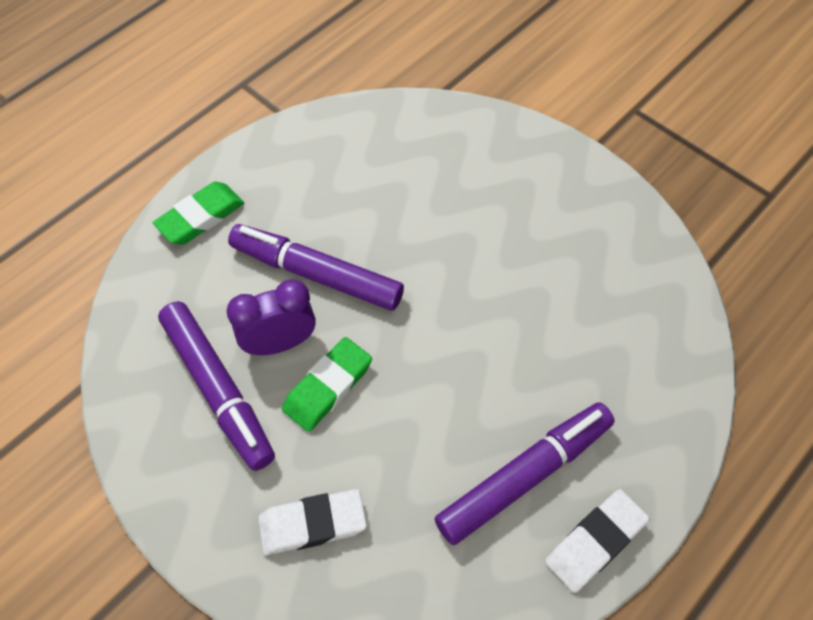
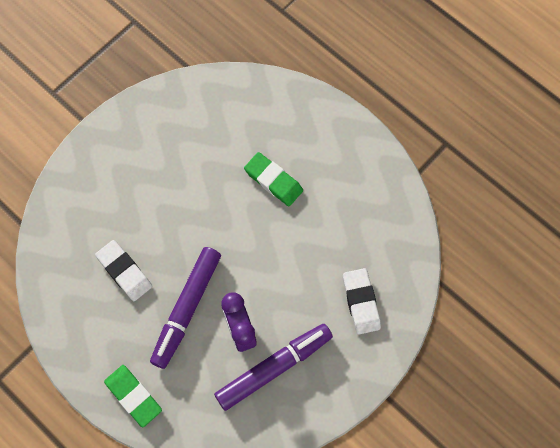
camera: 90 degrees left, 10 degrees up
(328, 387) = (272, 297): green eraser -> green eraser (273, 181)
(524, 476) = (329, 183): purple marker -> none
(595, 542) = (366, 149): white eraser -> white eraser (124, 272)

